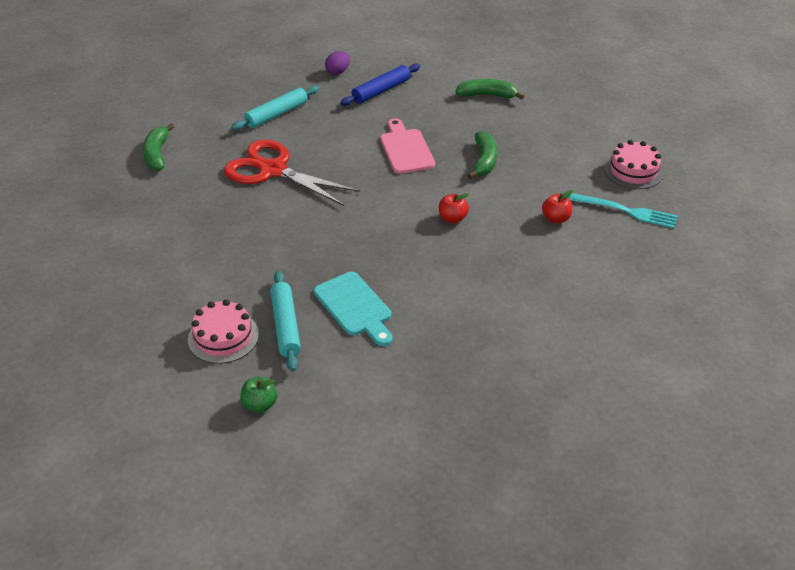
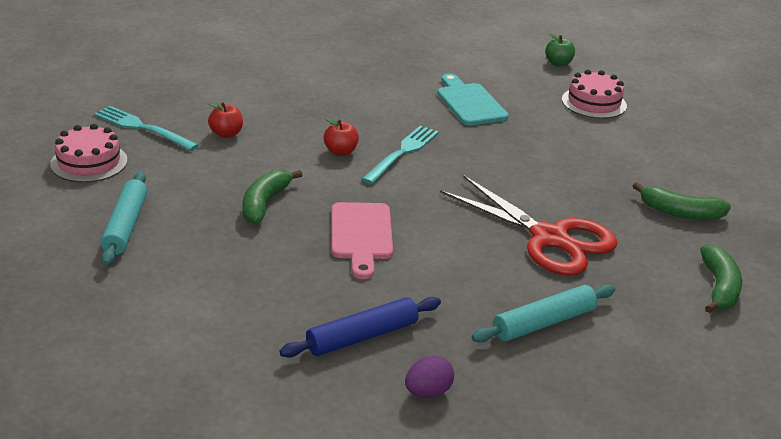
camera: 170 degrees left, 10 degrees down
(286, 326) = (536, 101): turquoise rolling pin -> turquoise rolling pin (125, 226)
(401, 228) = (402, 152): none -> turquoise fork
(487, 95) = (192, 296): green banana -> green banana (680, 213)

